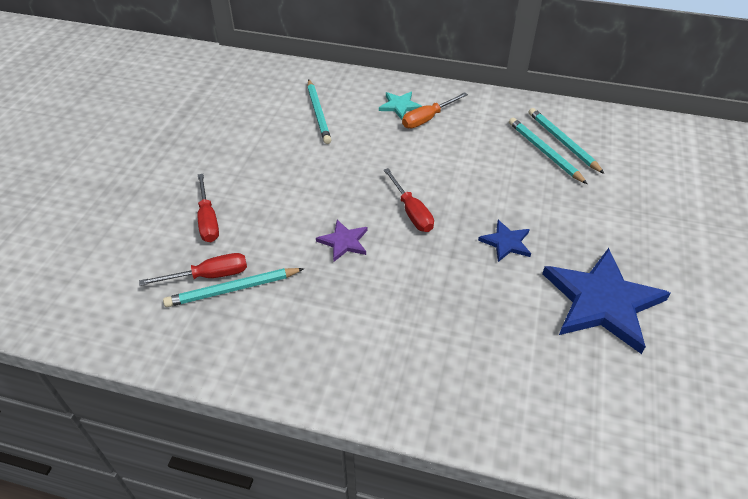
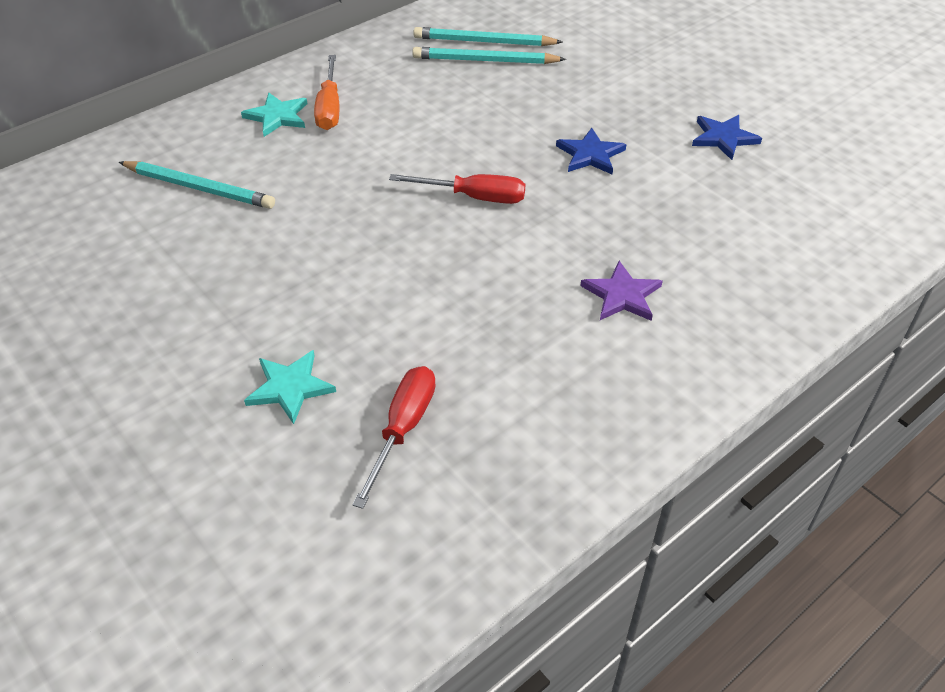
camera: 55 degrees left, 0 degrees up
(208, 220) = (290, 387): red screwdriver -> turquoise star
(233, 289) = (451, 414): turquoise pencil -> none
(344, 242) = (467, 274): purple star -> purple star (622, 295)
(602, 302) = (723, 138): blue star -> blue star, size x0.47

